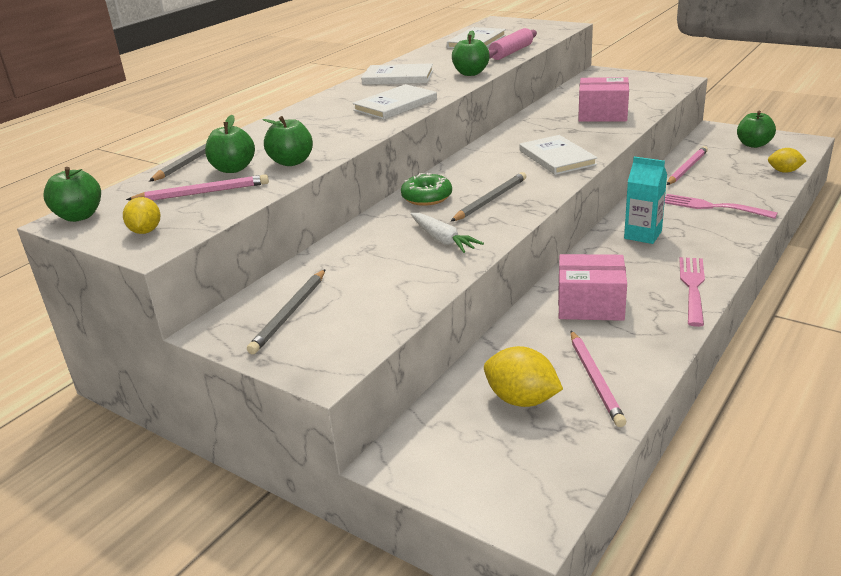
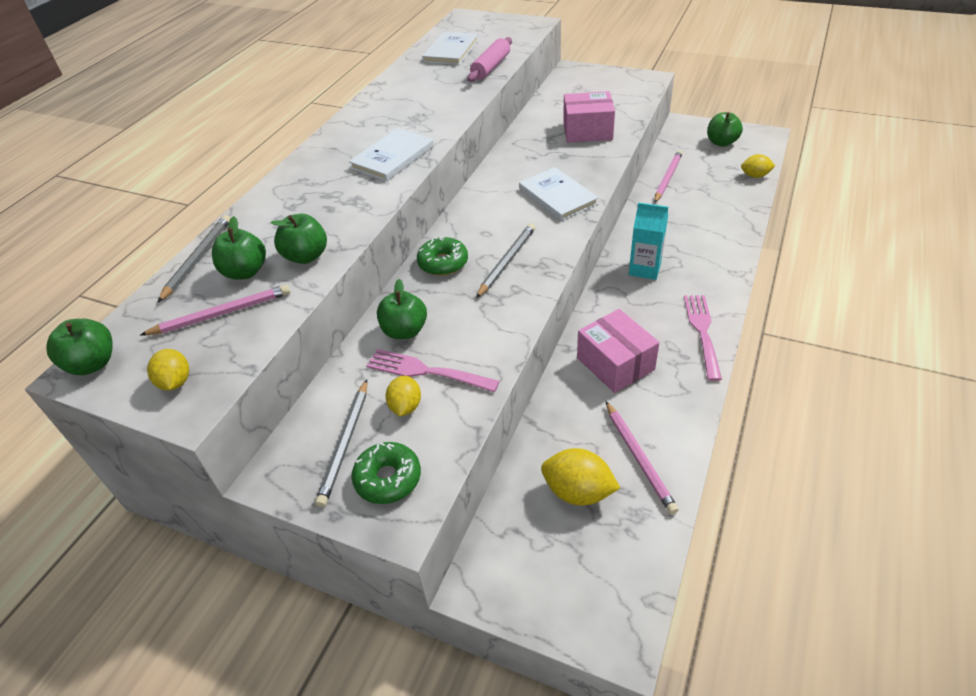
camera: 10 degrees left, 15 degrees up
(322, 340) = (388, 478): none -> green donut
(356, 292) = (405, 406): none -> yellow lemon
(398, 77) = (384, 112): white book -> none
(443, 240) = (473, 322): white carrot -> none
(470, 73) = (458, 102): green apple -> green apple (405, 331)
(590, 304) = (615, 363): pink box -> pink box turned 60 degrees clockwise
(713, 207) = (701, 227): pink fork -> pink fork (427, 371)

